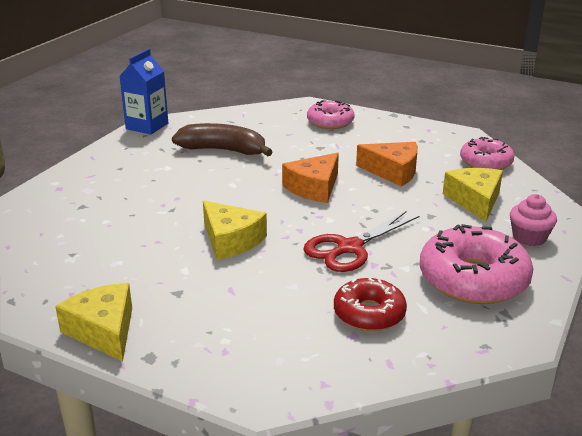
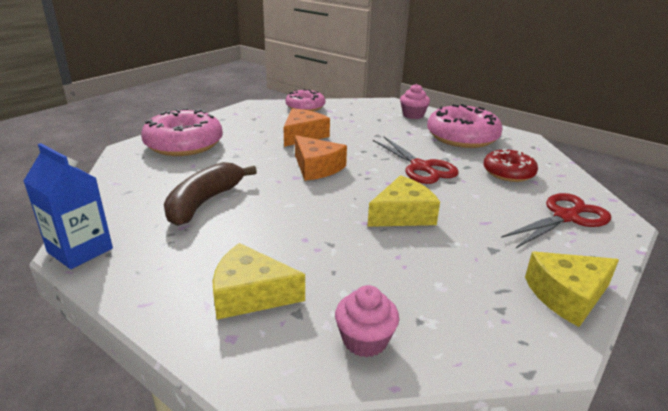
camera: 80 degrees left, 0 degrees up
(52, 233) = (365, 340): none -> pink cupcake
(259, 350) = (566, 217): none -> red scissors
(330, 122) = (184, 144): pink donut -> pink donut, size x1.61
(475, 201) = (361, 119): yellow cheese -> yellow cheese (250, 294)

